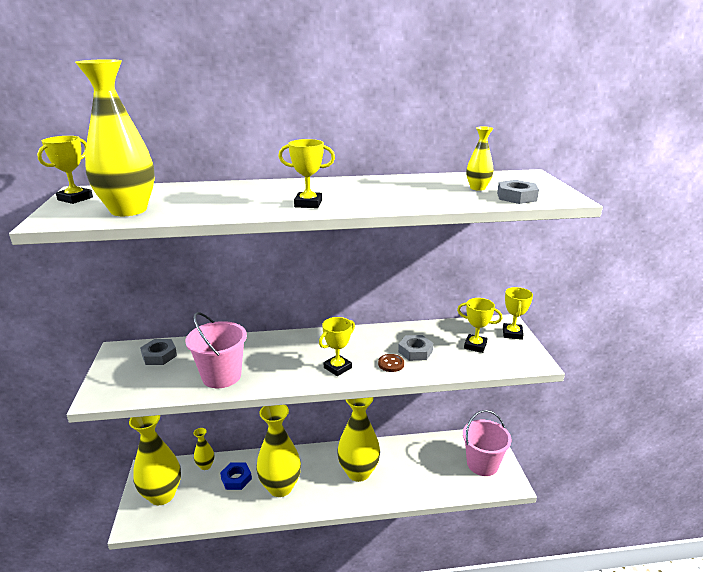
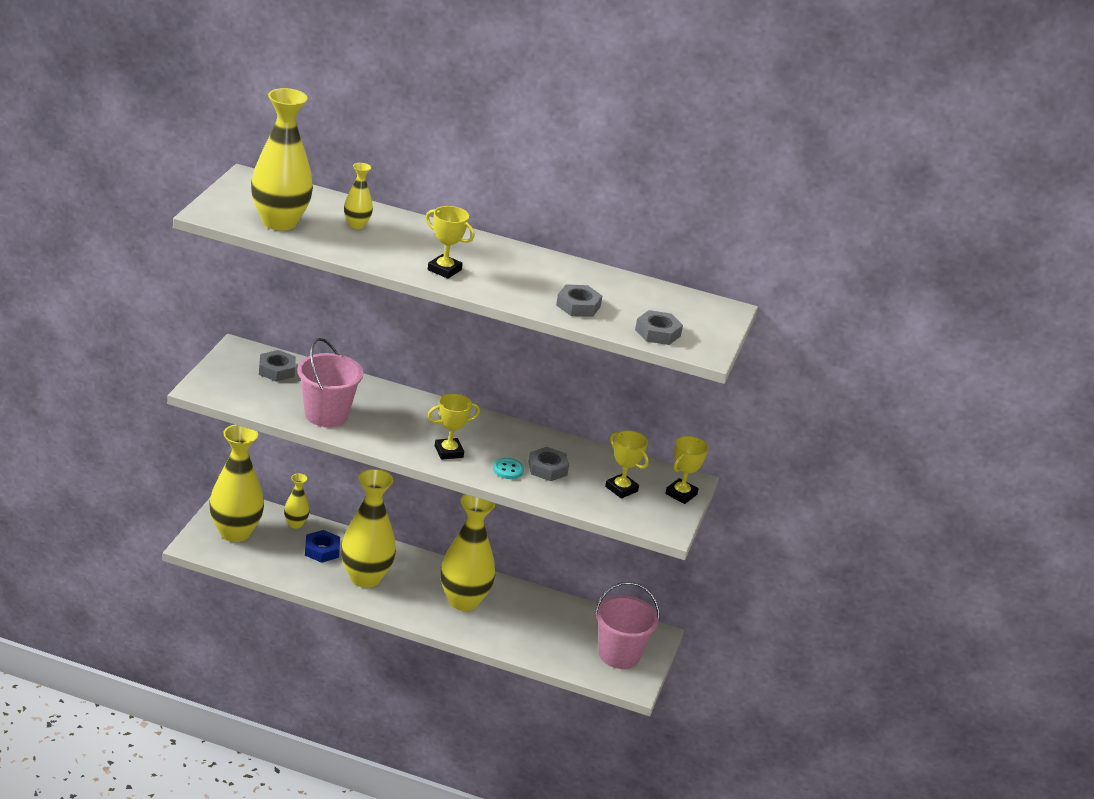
camera: 20 degrees right, 5 degrees up
(75, 199) = (240, 188): yellow trophy -> none
(391, 364) = (508, 470): brown button -> turquoise button
(438, 197) = (578, 306): none -> grey nut
(477, 188) = (637, 308): yellow vase -> yellow vase (356, 225)

